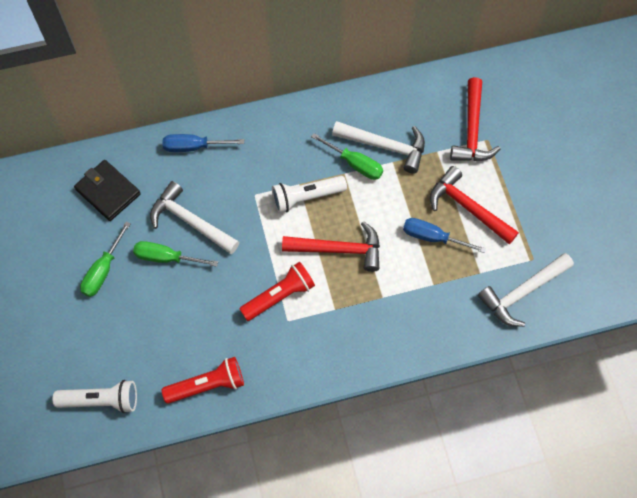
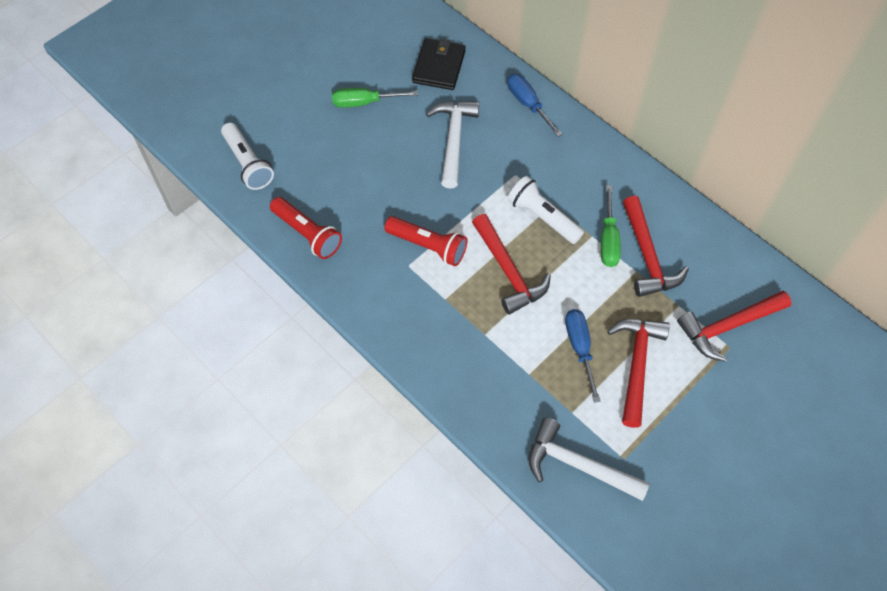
camera: 60 degrees right, 5 degrees down
(167, 258) = (407, 141): green screwdriver -> none
(385, 146) = (647, 256): white hammer -> red hammer

